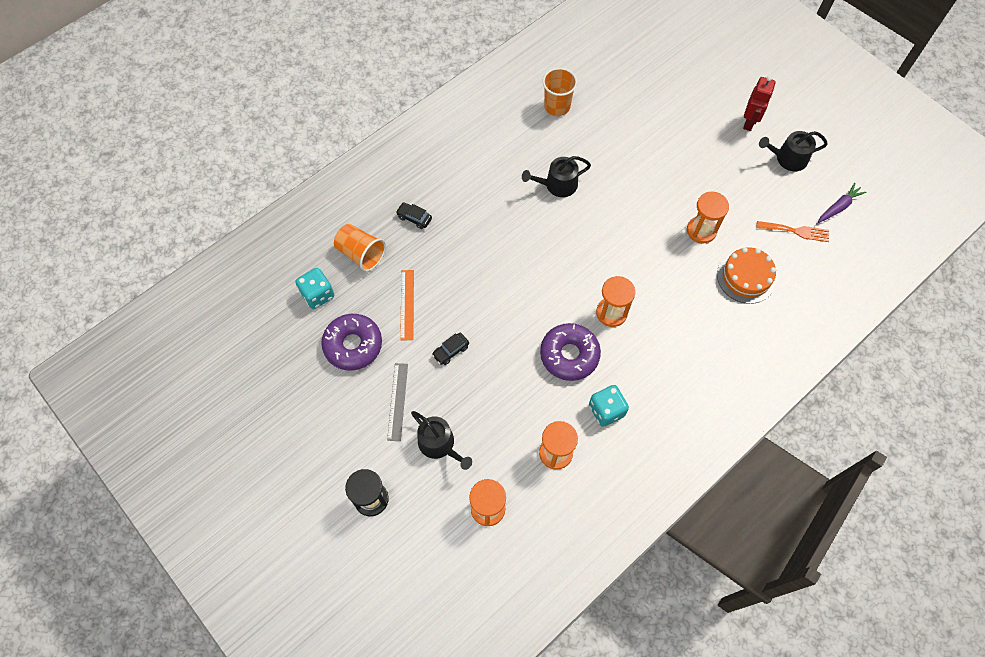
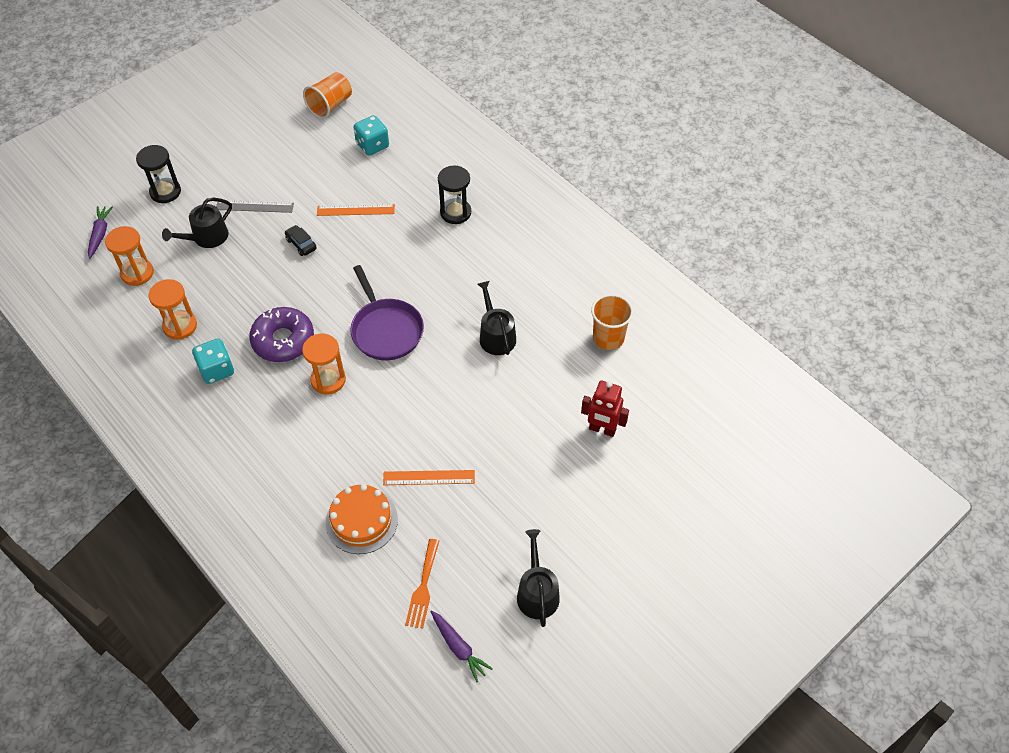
camera: 90 degrees right, 10 degrees down
(353, 345) = (316, 173): purple donut -> none
(361, 254) = (415, 174): orange cup -> orange cup (330, 105)
(414, 218) = (455, 212): black car -> black hourglass
(432, 561) = (100, 234): none -> purple carrot
(554, 269) = (386, 330): none -> purple pan
(701, 230) = (429, 478): orange hourglass -> orange ruler
(749, 122) = (595, 551): red robot -> red robot (602, 429)

